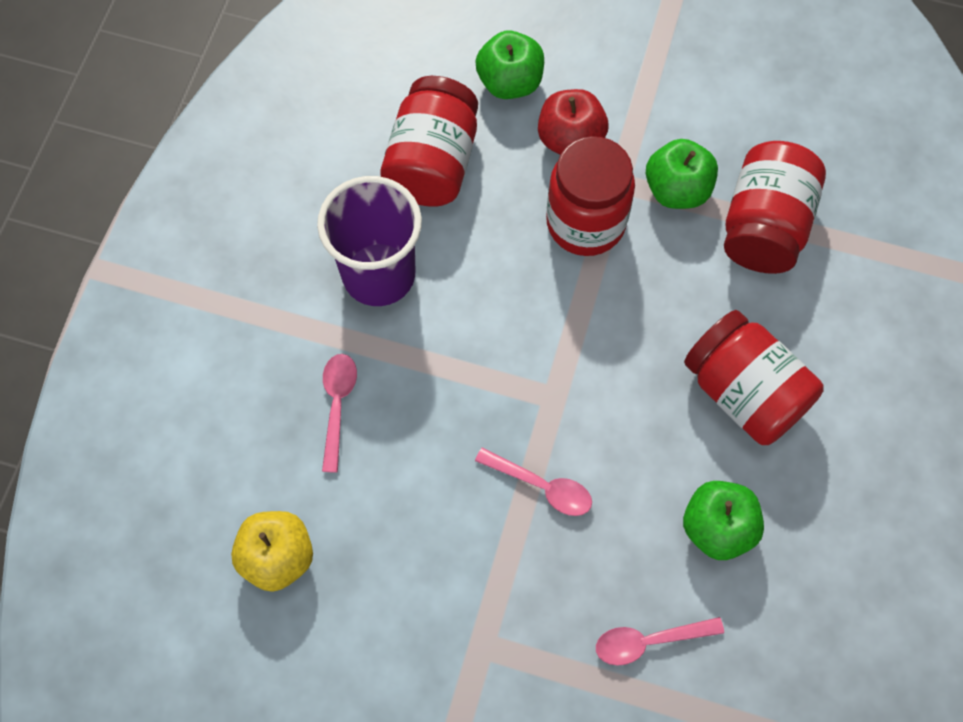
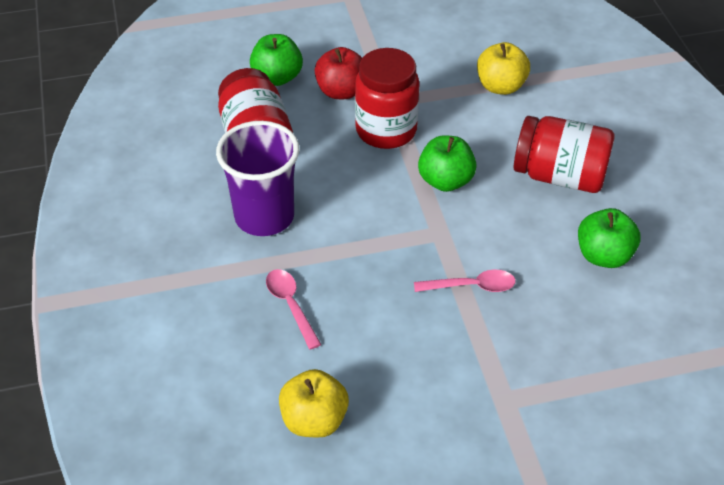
camera: 30 degrees left, 20 degrees down
(649, 641) = (613, 340): pink spoon -> none
(677, 190) = (431, 90): green apple -> green apple (445, 181)
(765, 225) = (500, 86): red jar -> yellow apple

